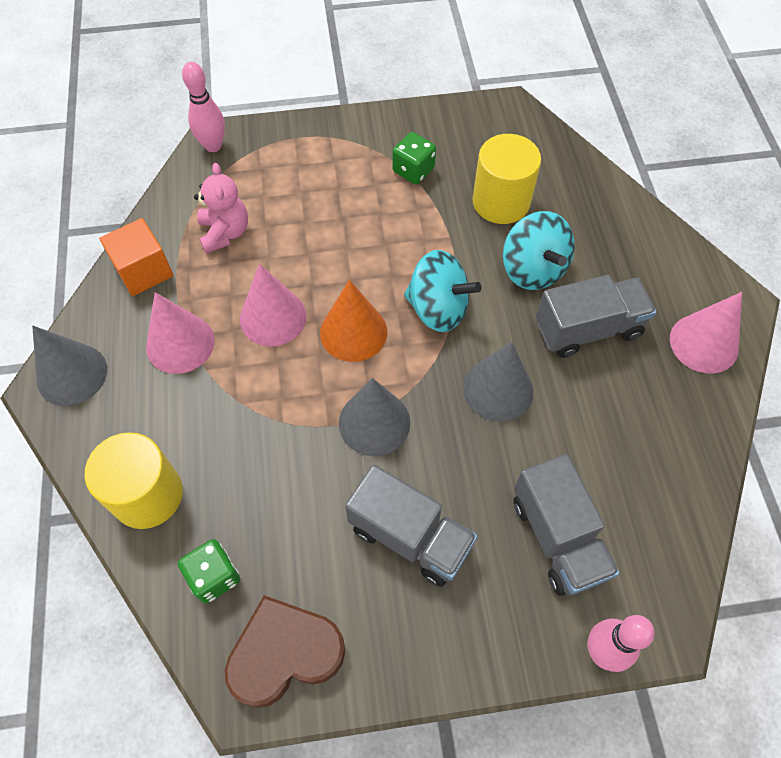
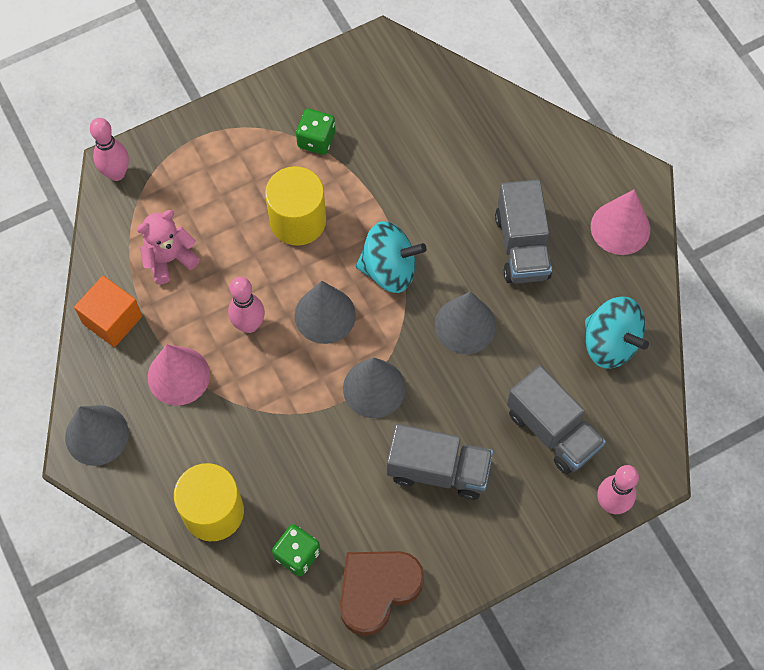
camera: 20 degrees left, 5 degrees up
(225, 233) = (169, 259): pink teddy bear -> pink teddy bear turned 90 degrees counterclockwise
(273, 317) = (249, 325): pink cone -> pink bowling pin
(353, 332) = (325, 315): orange cone -> grey cone
(501, 202) = (407, 147): yellow cylinder -> yellow cylinder (298, 221)
(533, 269) = (457, 205): turquoise spinning top -> turquoise spinning top (610, 343)
(588, 329) = (522, 246): grey truck -> grey truck turned 120 degrees clockwise

